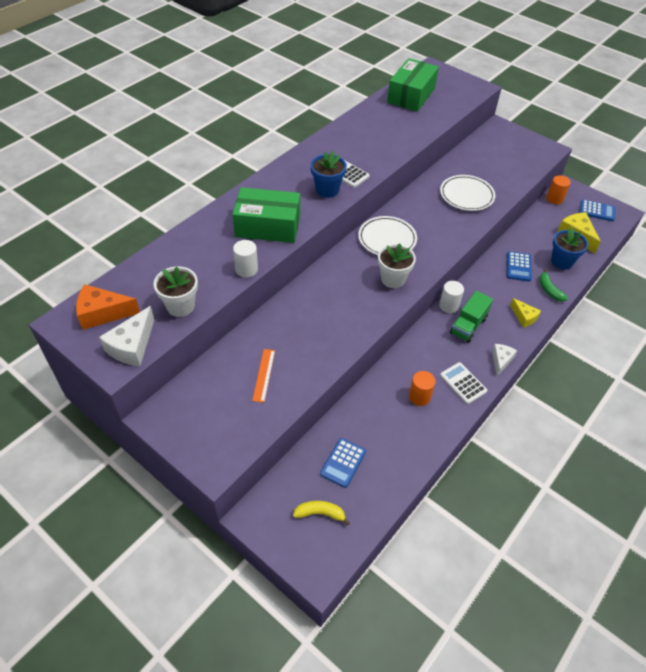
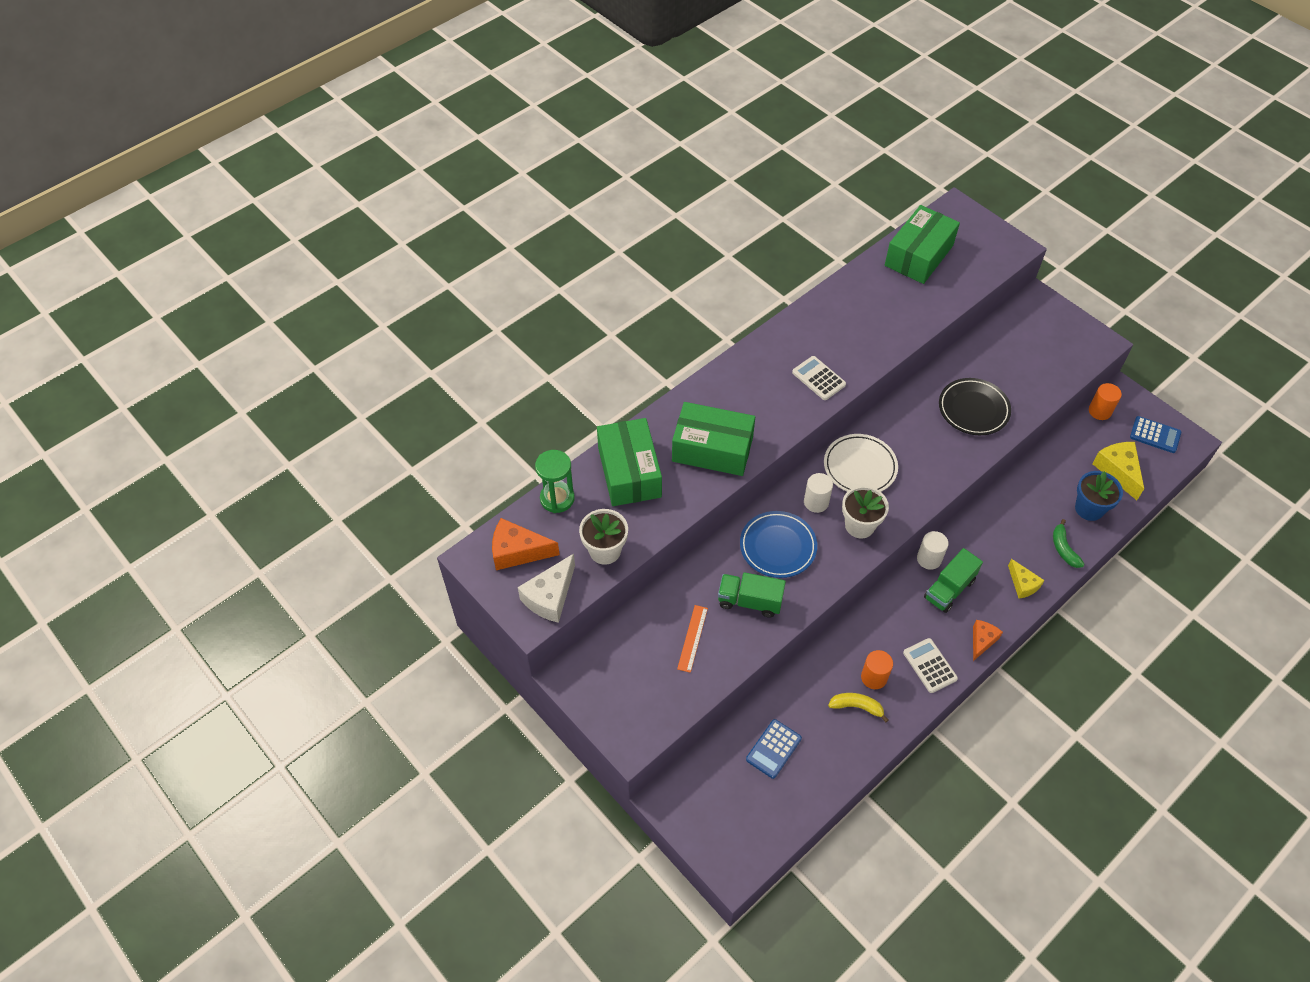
camera: 10 degrees right, 5 degrees up
(138, 271) = (557, 498): none -> green hourglass
(199, 247) = (629, 472): none -> green box
(246, 269) = (683, 508): white cylinder -> white cylinder (816, 502)
(310, 342) = (750, 601): none -> green truck
(320, 513) = (741, 805): yellow banana -> yellow banana (856, 707)
(327, 190) = (790, 401): blue flower pot -> none
(329, 300) = (778, 547): none -> blue plate
(466, 195) = (973, 409): white plate -> black plate
(501, 360) = (982, 641): white cheese -> orange cheese
(518, 267) = (1029, 511): blue calculator -> none

